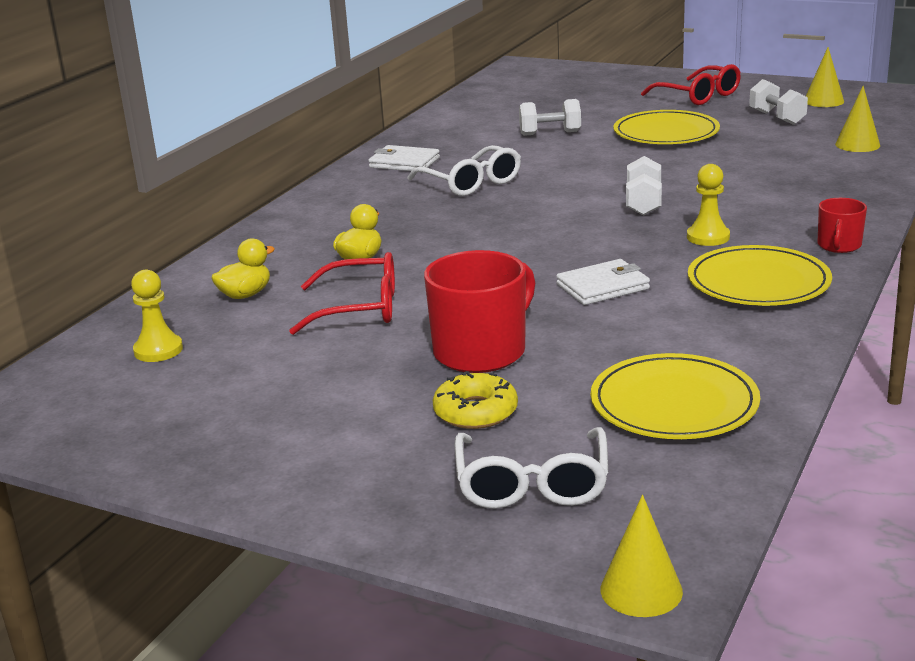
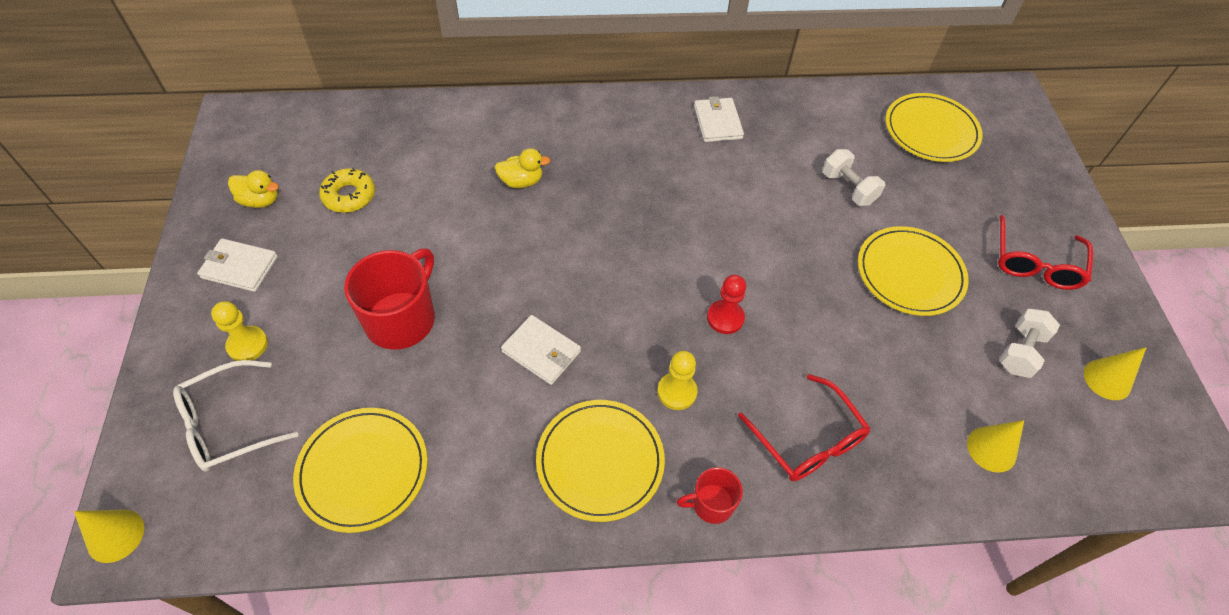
camera: 55 degrees right, 30 degrees up
(158, 350) = (341, 147): yellow pawn -> yellow pawn (247, 345)
(245, 295) = (436, 148): yellow duck -> yellow duck (260, 200)
(277, 446) = (239, 267): none -> white wallet
(360, 308) = (441, 219): red glasses -> red glasses (808, 440)
(471, 183) = (701, 182): white glasses -> none
(475, 412) = (313, 352): yellow donut -> yellow donut (349, 196)
(482, 351) = (402, 319): red mug -> red mug turned 75 degrees counterclockwise
(523, 95) = (931, 131): none -> yellow plate
(643, 203) = (725, 318): white dumbbell -> red pawn

